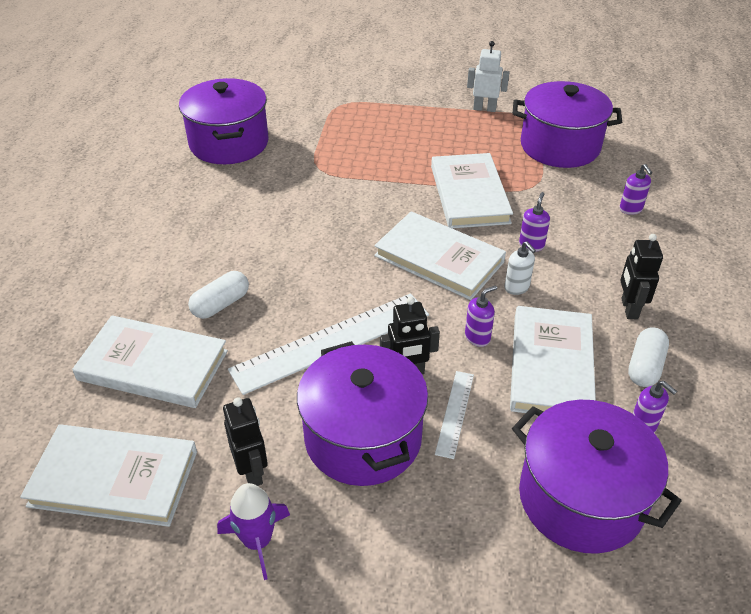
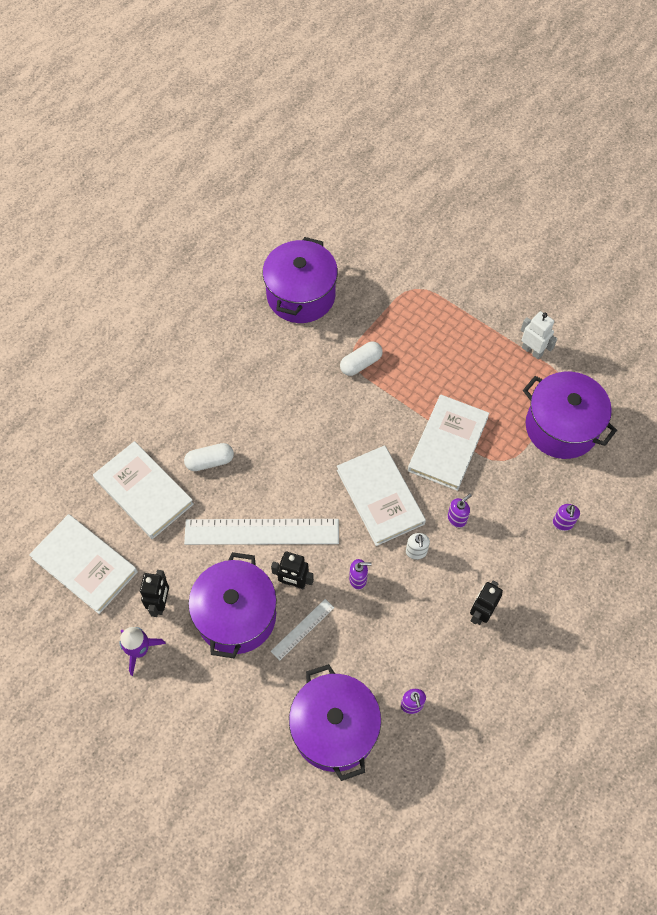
camera: 30 degrees right, 20 degrees up
(550, 366) = (389, 628): white book -> none
(645, 367) = (451, 664): white capsule -> white capsule (361, 363)

